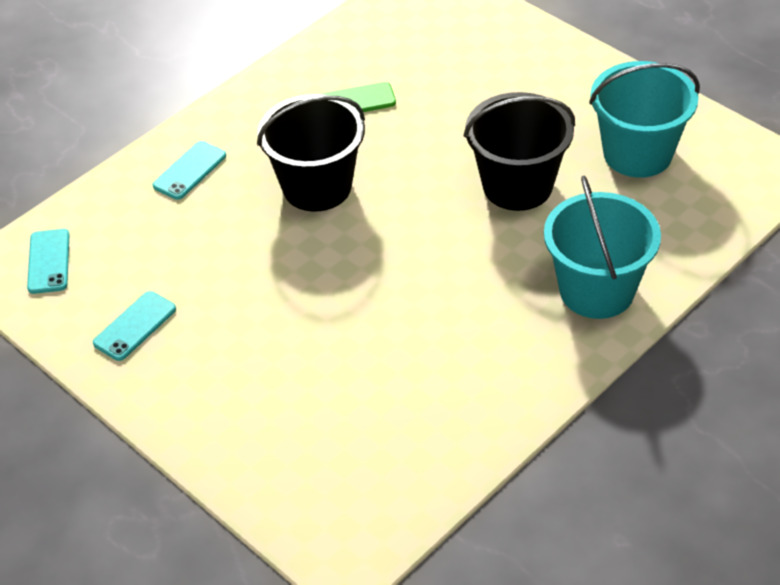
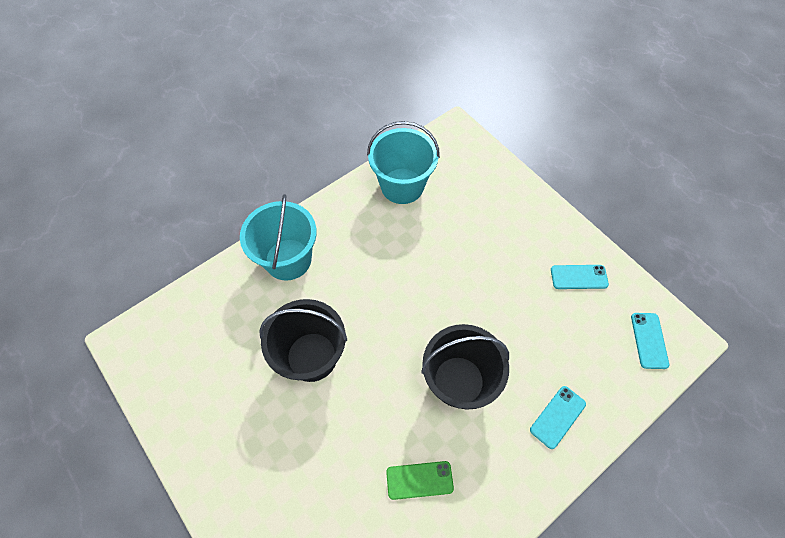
camera: 175 degrees left, 15 degrees up
(135, 326) = (579, 277): turquoise phone -> turquoise phone turned 45 degrees clockwise
(637, 153) = (215, 374): turquoise bucket -> turquoise bucket (402, 186)

